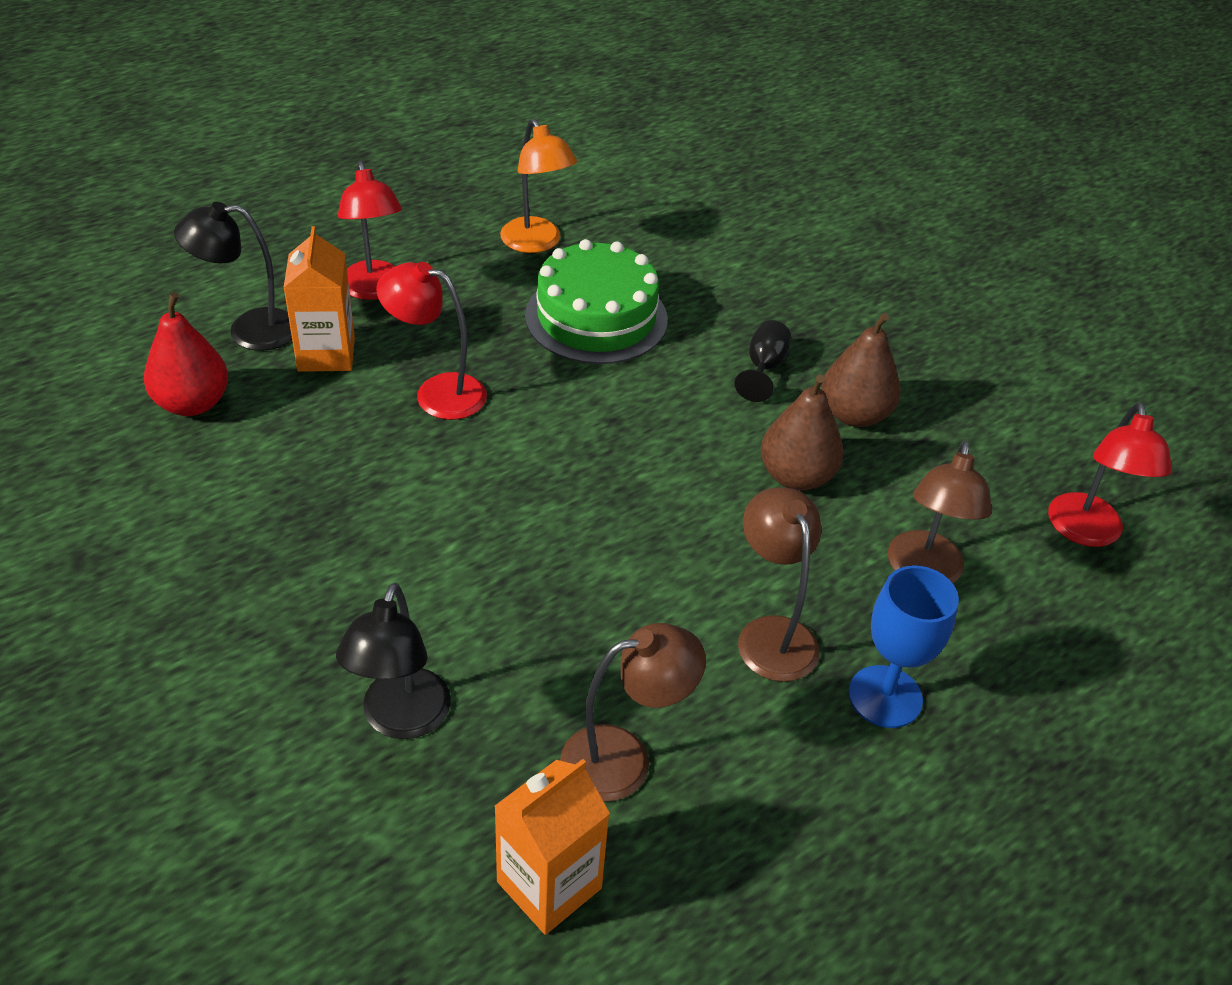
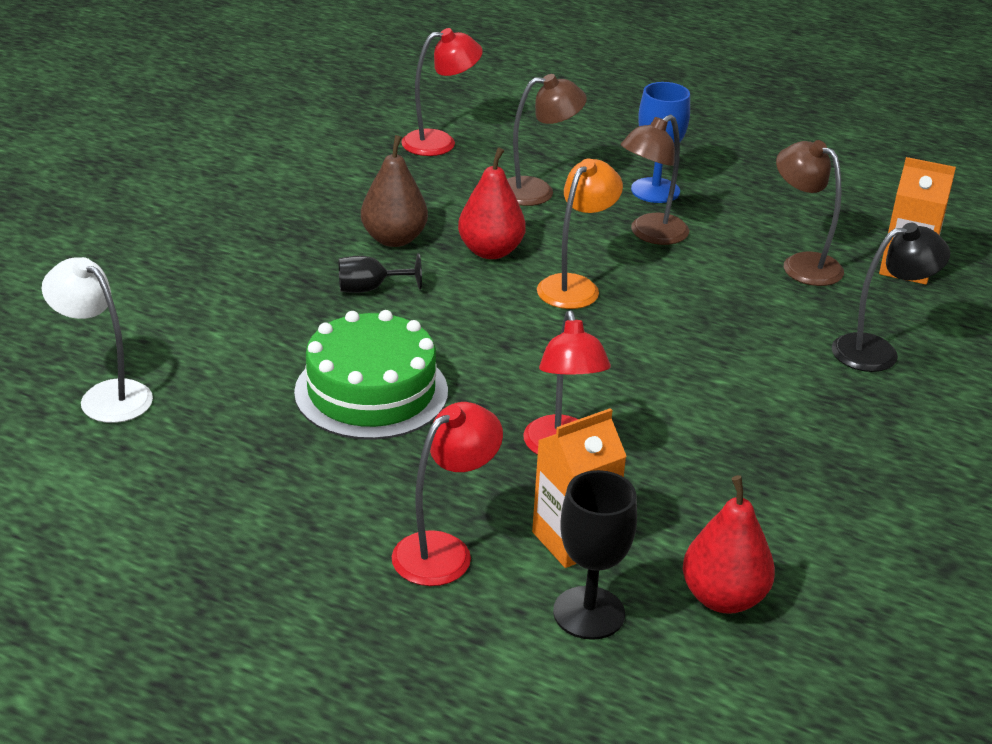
camera: 115 degrees left, 10 degrees down
(249, 331) = (589, 613): black lamp -> black goblet
(536, 243) = (270, 466): orange lamp -> orange lamp (575, 286)
(680, 196) = (106, 395): none -> white lamp
(796, 476) = (490, 251): brown pear -> red pear

